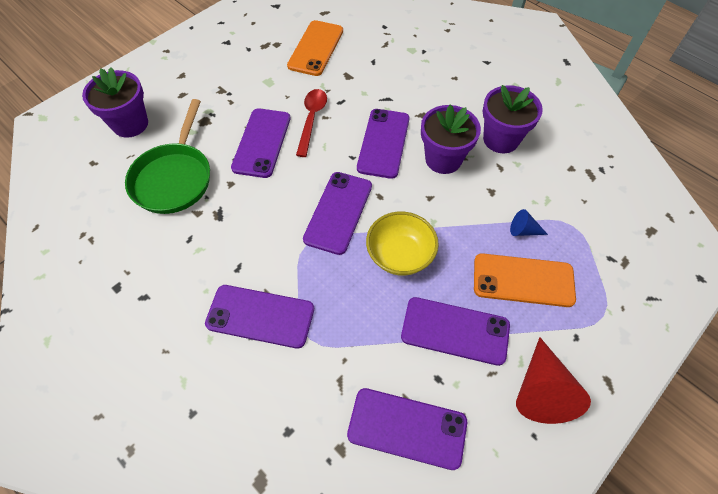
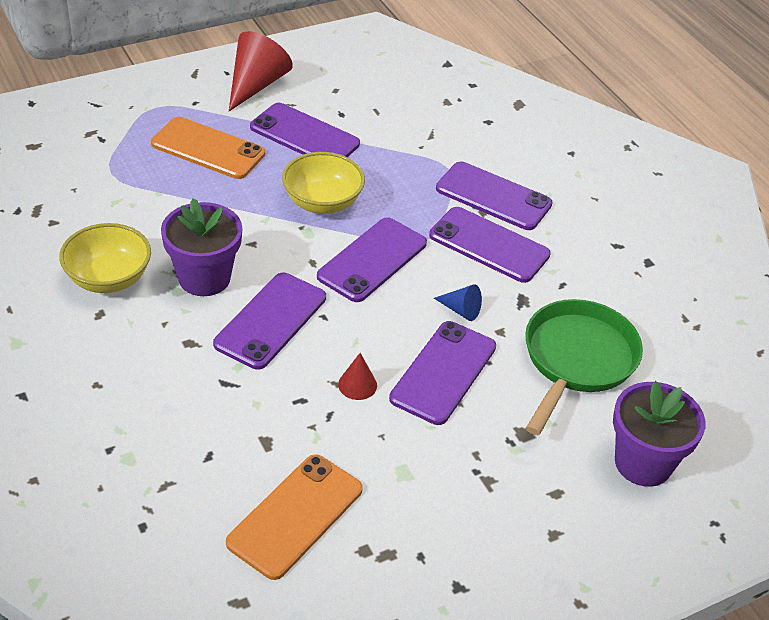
camera: 165 degrees left, 15 degrees down
(312, 119) = (357, 385): red spoon -> red cone
(407, 428) = (385, 97): purple phone -> purple phone (489, 245)
(501, 139) = (108, 278): purple flower pot -> yellow bowl
(523, 230) = (170, 184): blue cone -> blue cone (461, 310)

